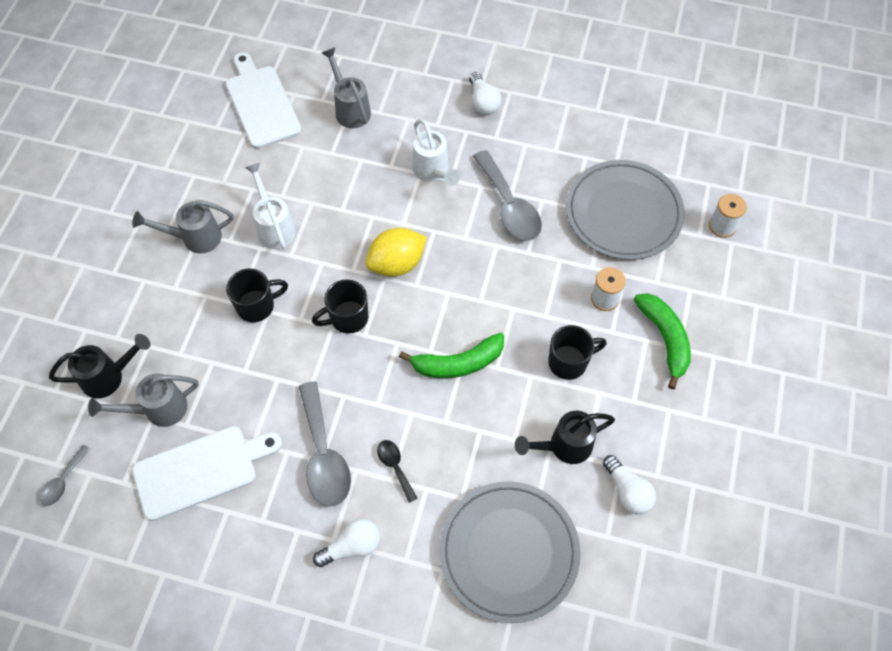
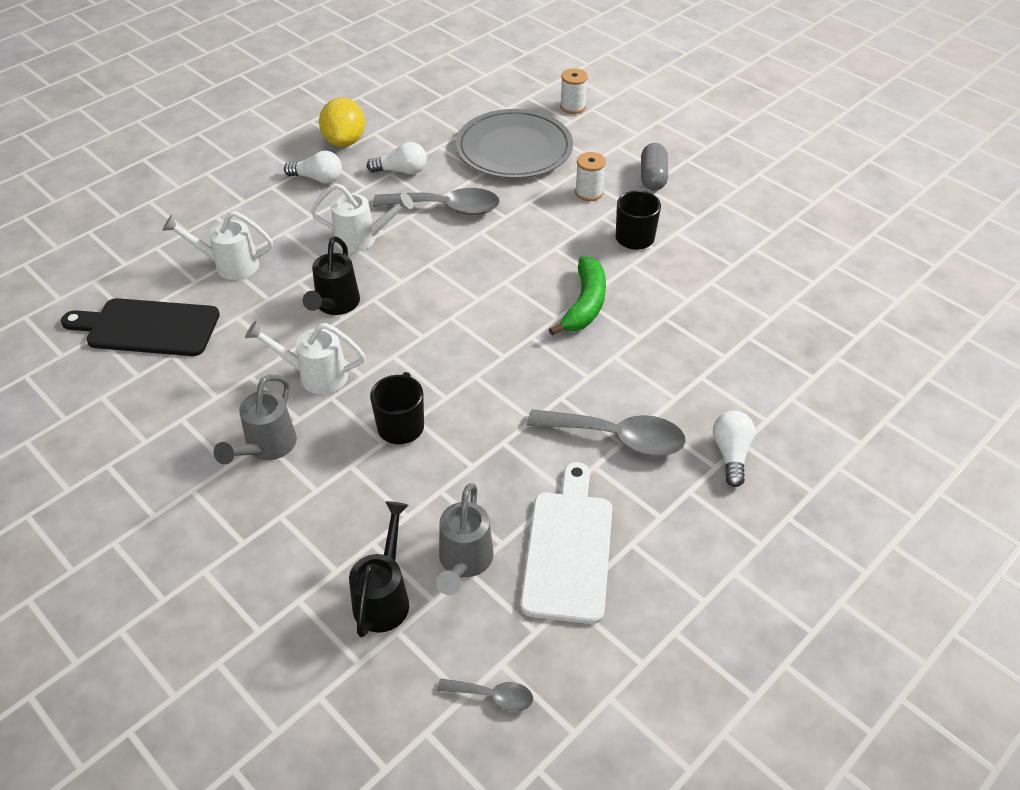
camera: 60 degrees left, 15 degrees down
(63, 481) = (493, 696): grey spoon -> grey spoon turned 45 degrees counterclockwise
(261, 103) = (147, 327): white cutting board -> black cutting board
(347, 318) = (475, 361): black mug -> none
(350, 108) = (229, 265): grey watering can -> white watering can
(395, 467) = (664, 389): black spoon -> none
(397, 264) = (443, 303): yellow lemon -> yellow lemon (344, 141)
(509, 552) = (796, 347): grey plate -> none
(563, 446) = (714, 273): black watering can -> black watering can (335, 306)
(627, 491) = (779, 254): white light bulb -> white light bulb (401, 171)
(665, 339) = (653, 177): green banana -> grey capsule

